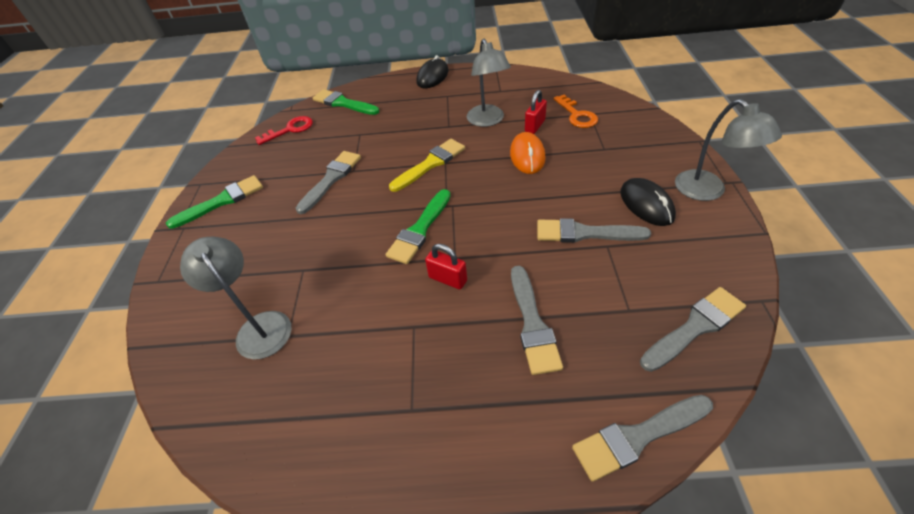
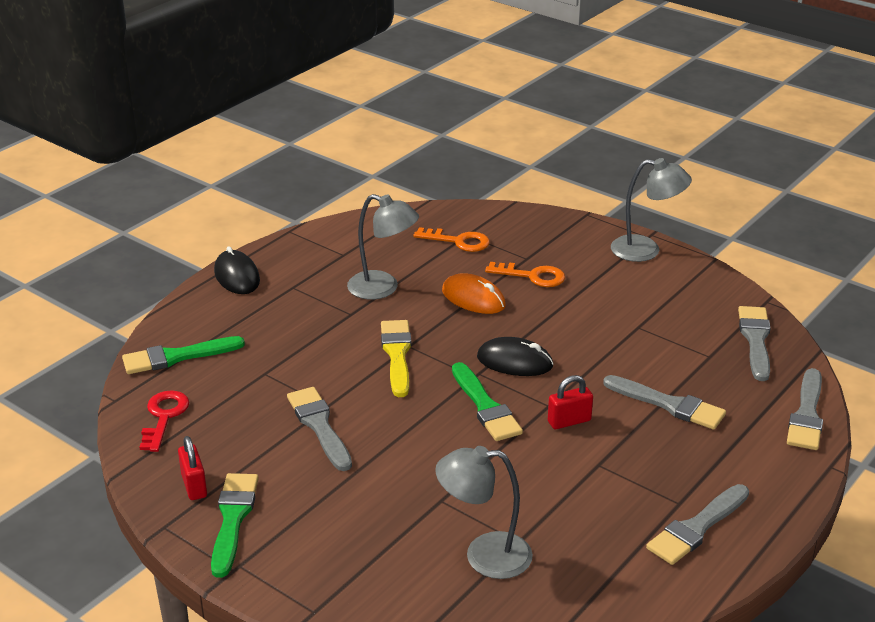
camera: 55 degrees left, 15 degrees down
(534, 126) = (436, 270): red padlock -> red padlock (194, 486)
(584, 233) = (611, 328): grey brush -> grey brush (697, 528)
(588, 163) = (532, 276): none -> orange key
(646, 204) = (621, 283): black mouse -> black mouse (514, 362)

